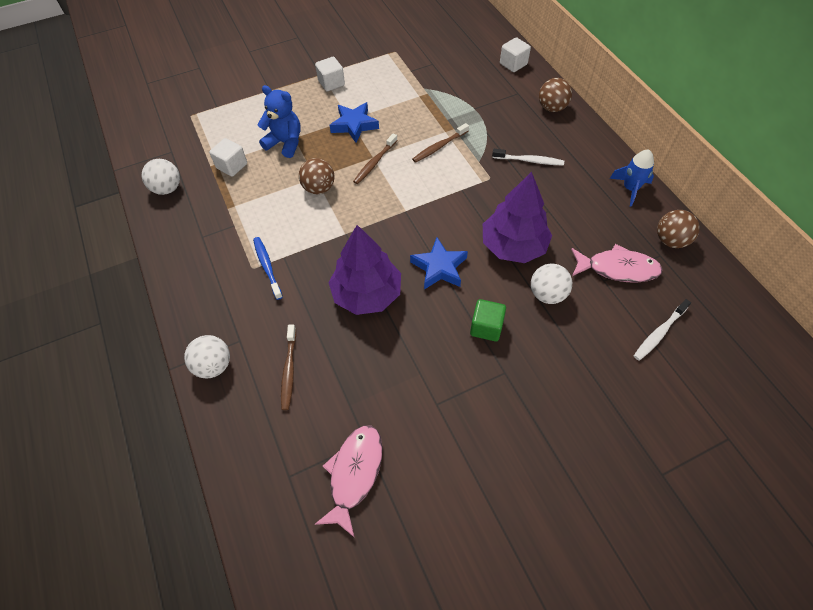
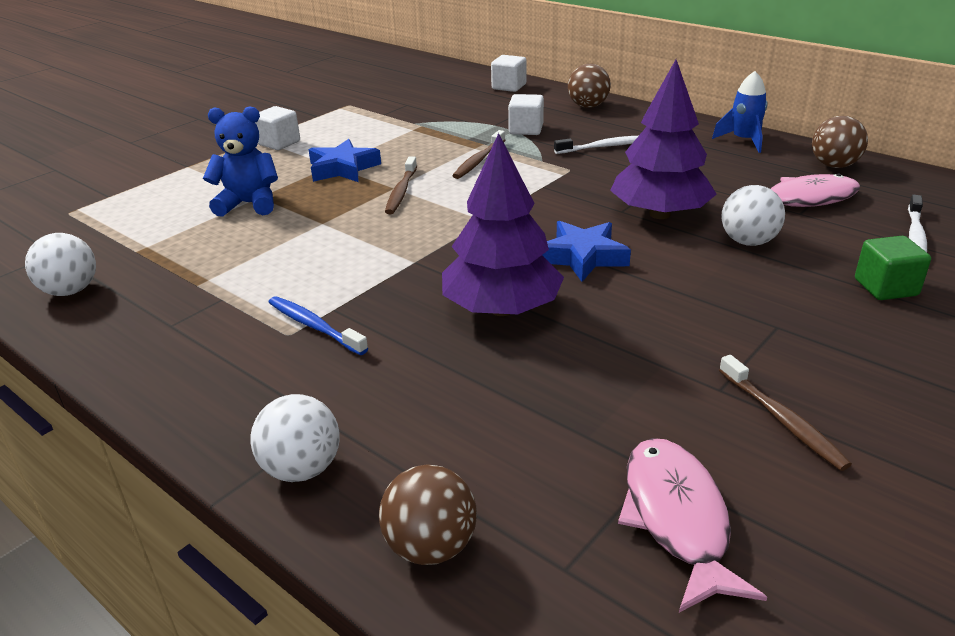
camera: 25 degrees left, 25 degrees down
(232, 166) = (175, 243): white cube -> white cube (526, 129)
(289, 370) = (448, 429): brown toothbrush -> brown toothbrush (782, 420)
(319, 188) = (337, 231): brown ball -> brown ball (431, 546)
(486, 327) = (704, 292): green cube -> green cube (885, 287)

